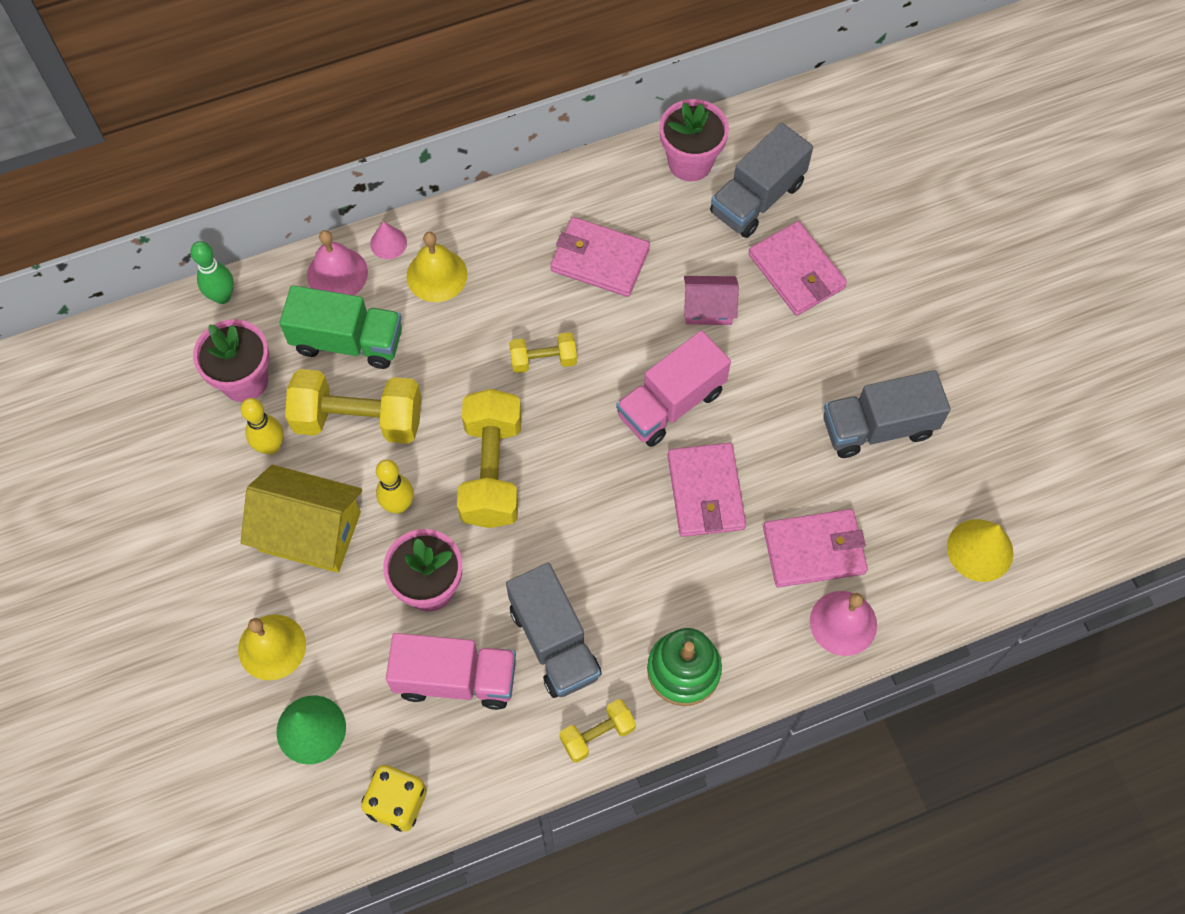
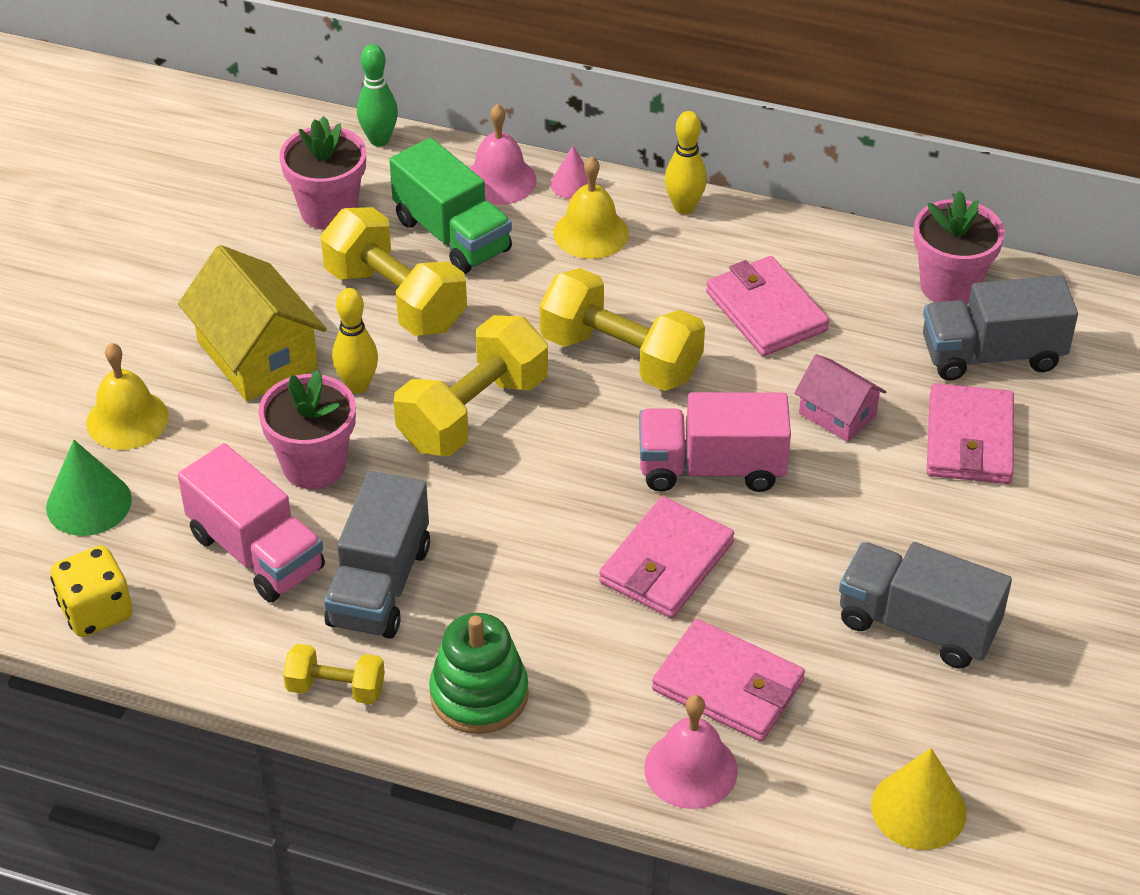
camera: 40 degrees right, 20 degrees down
(271, 446) = (296, 272): yellow bowling pin -> yellow bowling pin (684, 207)
(543, 360) = (620, 357): yellow dumbbell -> yellow dumbbell, size x1.89

